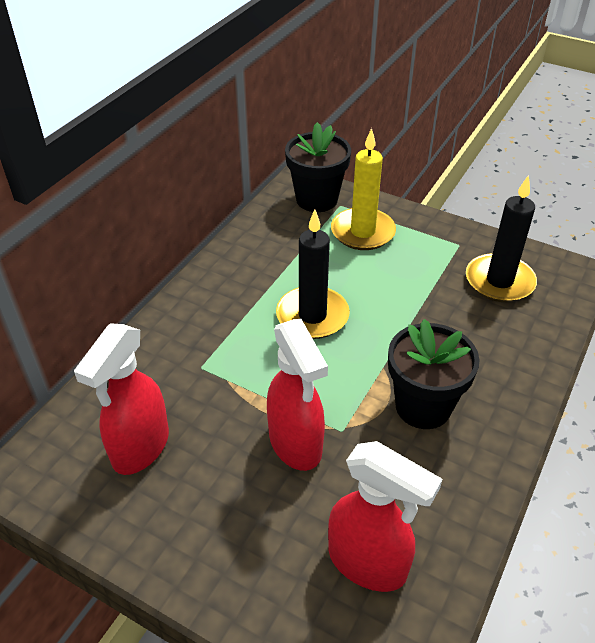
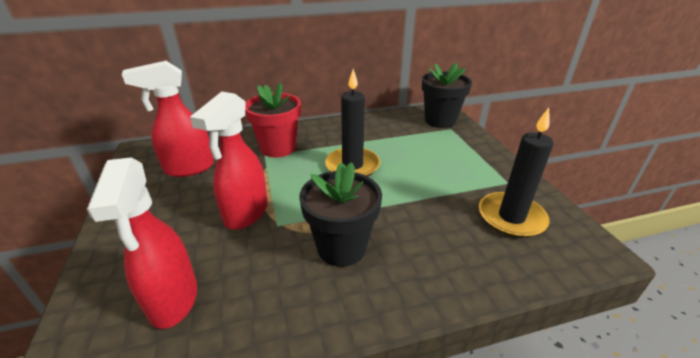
camera: 45 degrees right, 10 degrees down
(201, 347) = (278, 148): none -> red flower pot
(362, 232) = (445, 145): yellow candle -> none

